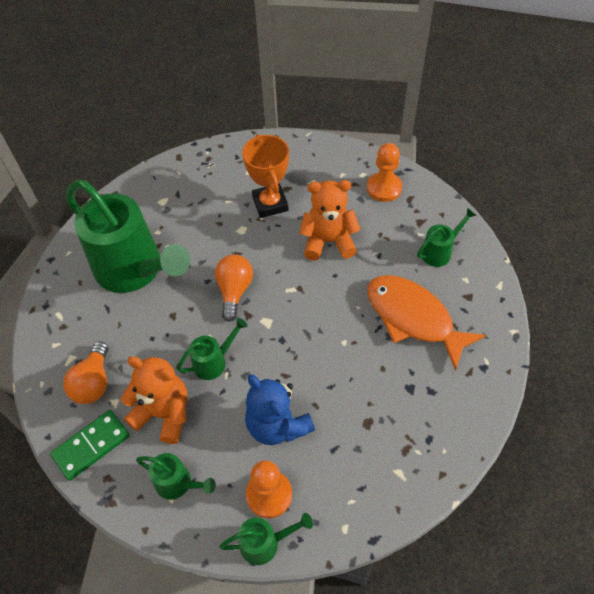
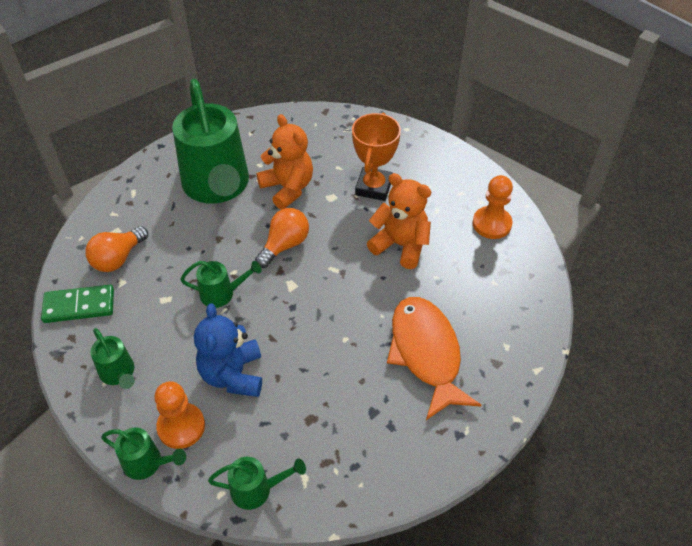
camera: 30 degrees right, 5 degrees down
(164, 413) = (151, 312): orange teddy bear -> orange teddy bear (288, 188)
(439, 251) = (500, 308): green watering can -> green watering can (257, 489)

